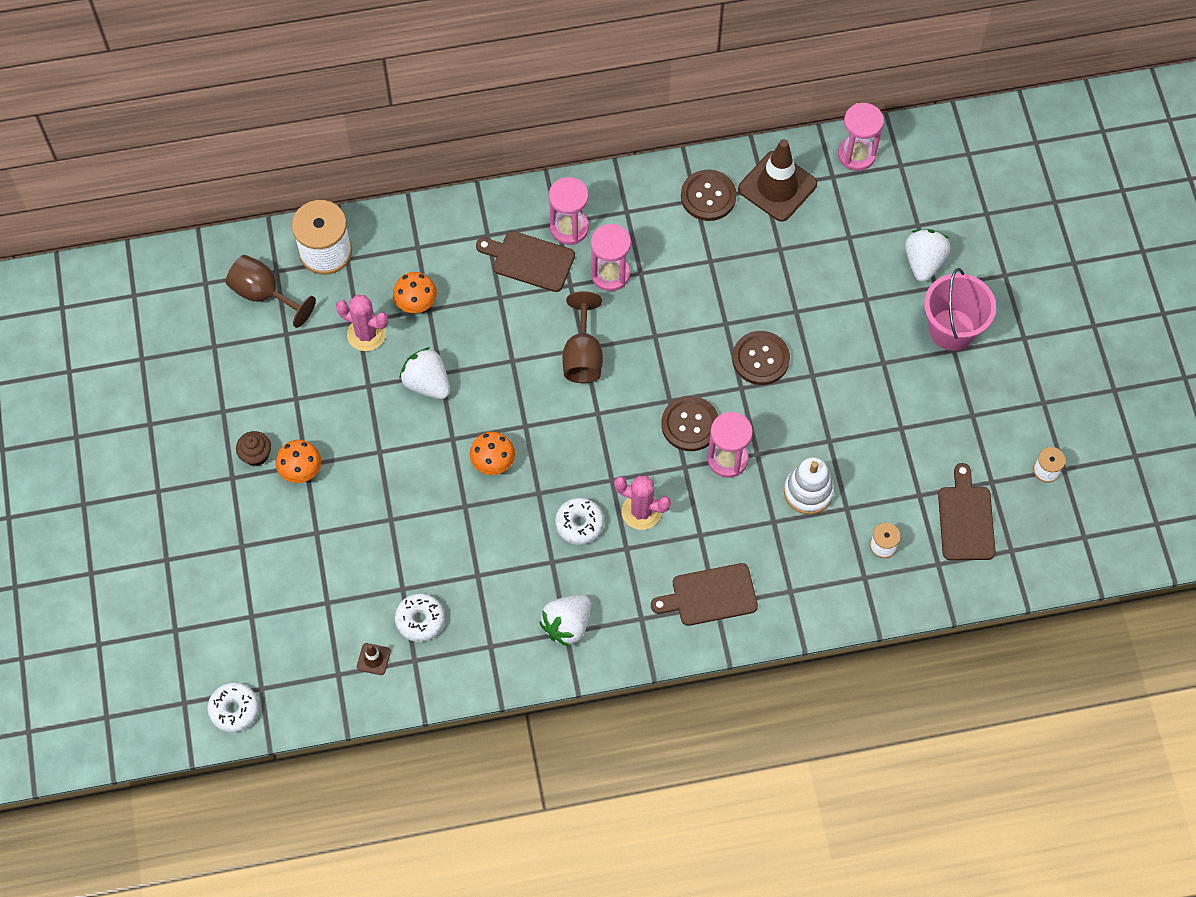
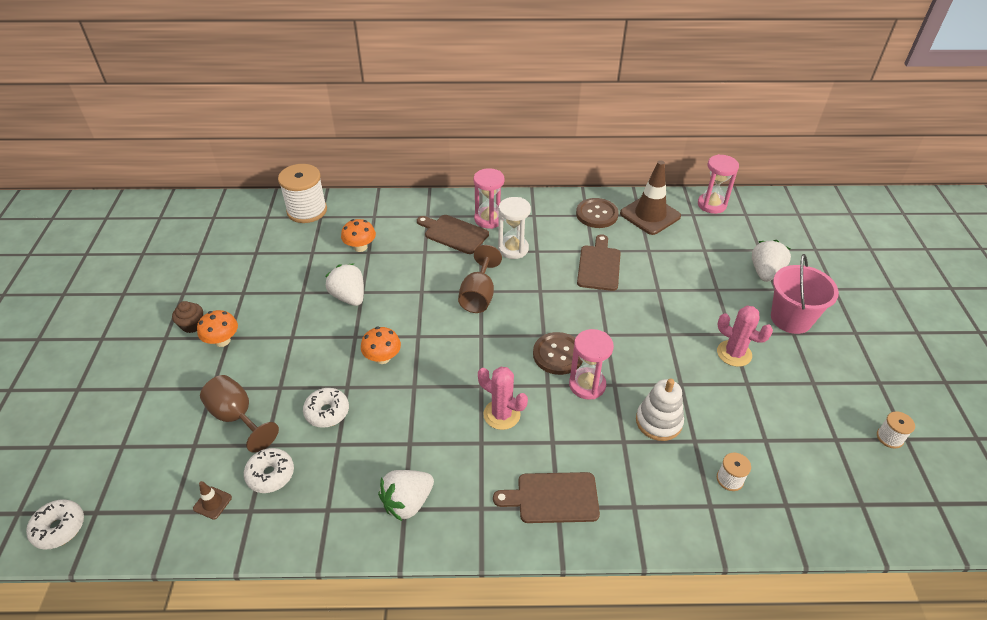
camera: 10 degrees right, 20 degrees down
(264, 294) = (251, 228): brown goblet -> brown goblet (237, 417)
(366, 334) = (315, 260): pink cactus -> pink cactus (734, 353)
(579, 524) = (443, 416): white donut -> white donut (327, 412)
(610, 274) = (513, 249): pink hourglass -> white hourglass
(760, 359) = (625, 317): brown button -> none
(966, 519) = (812, 468): brown cutting board -> brown cutting board (599, 266)

